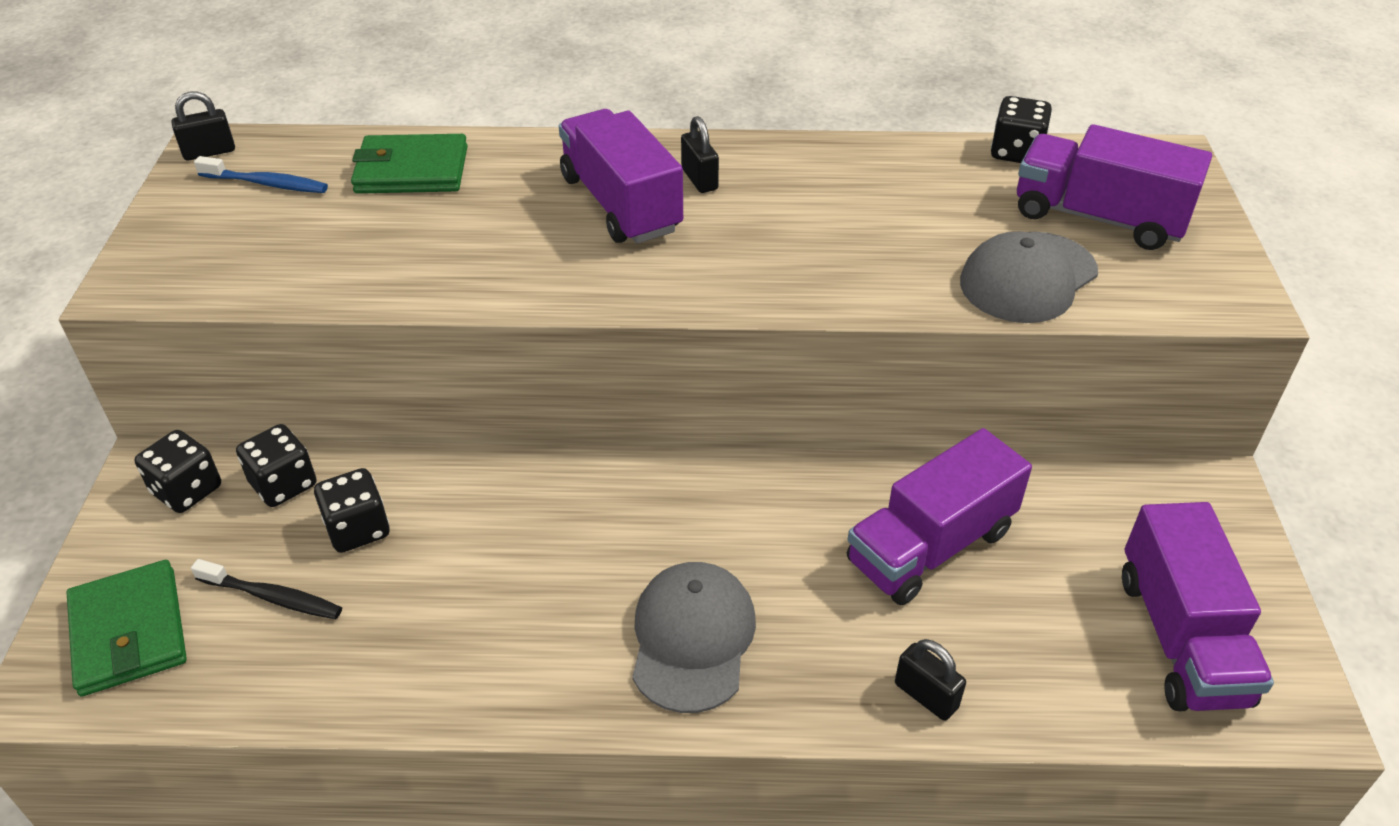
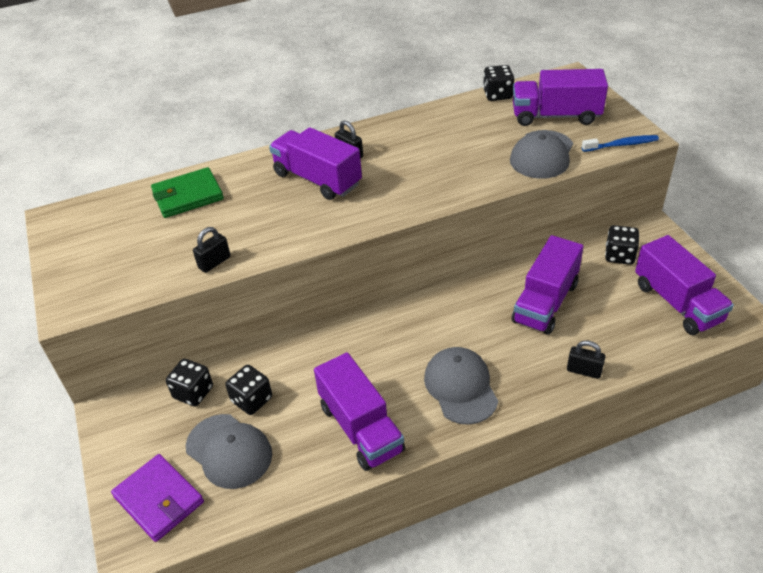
camera: 20 degrees left, 0 degrees up
(129, 632) = (159, 499): green wallet -> purple wallet
(187, 490) = (138, 416): black dice -> black dice (619, 256)
(209, 152) = (57, 221): black padlock -> black padlock (214, 262)
(267, 184) = (107, 228): blue toothbrush -> blue toothbrush (622, 145)
(273, 597) = (229, 451): black toothbrush -> grey cap
(489, 642) = (361, 428): none -> purple truck

